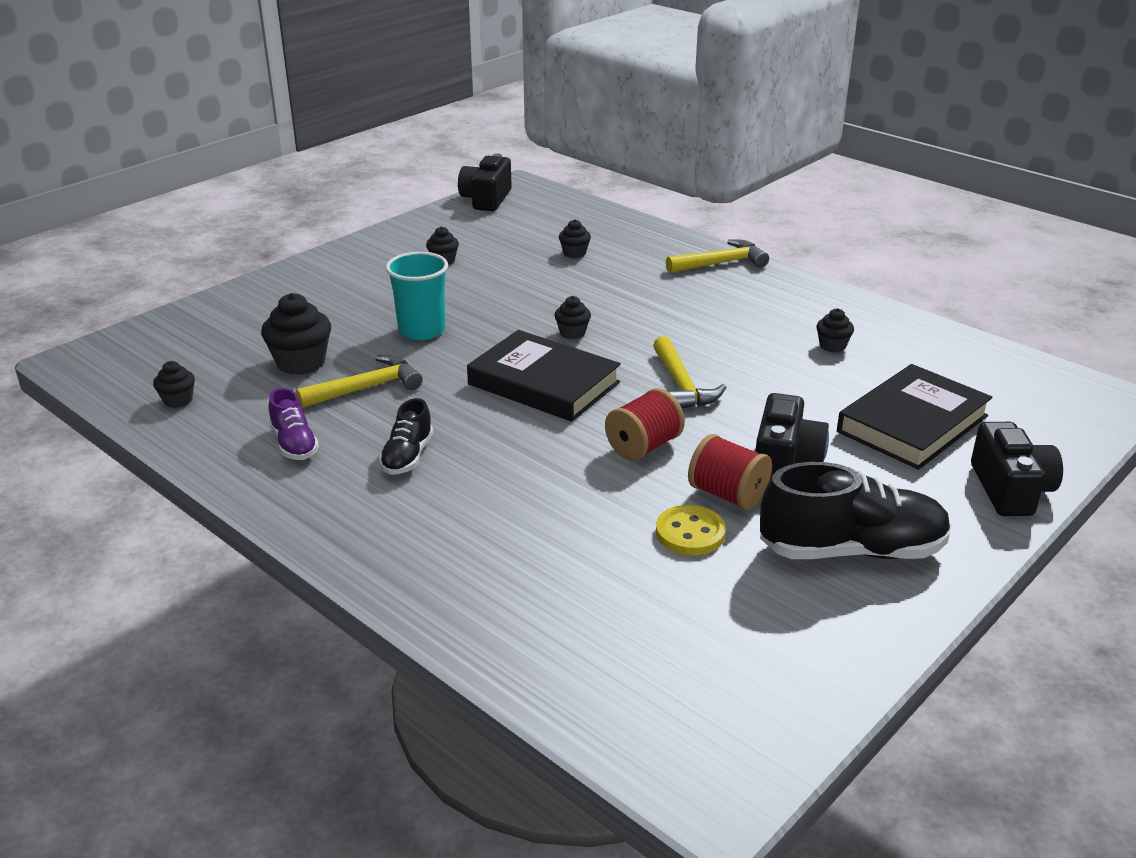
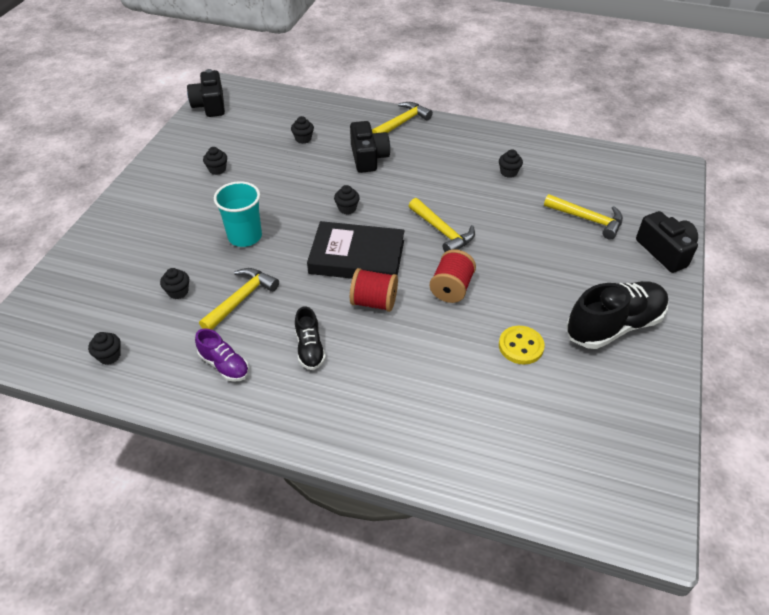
camera: 25 degrees left, 15 degrees up
(301, 362) = (178, 292): black cupcake -> black cupcake, size x0.56
(727, 495) = (523, 309): red spool -> red spool (374, 302)
(785, 460) = (538, 271): black camera -> black camera (368, 157)
(912, 424) = (588, 219): black book -> yellow hammer

